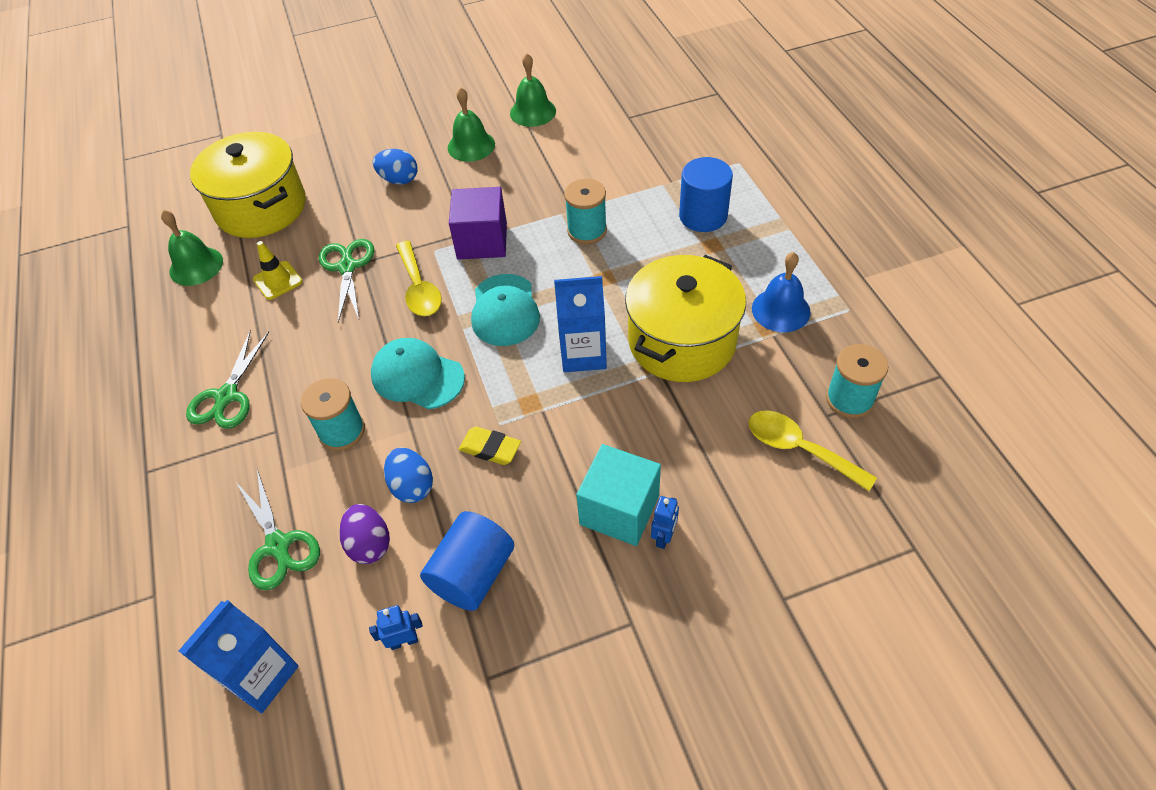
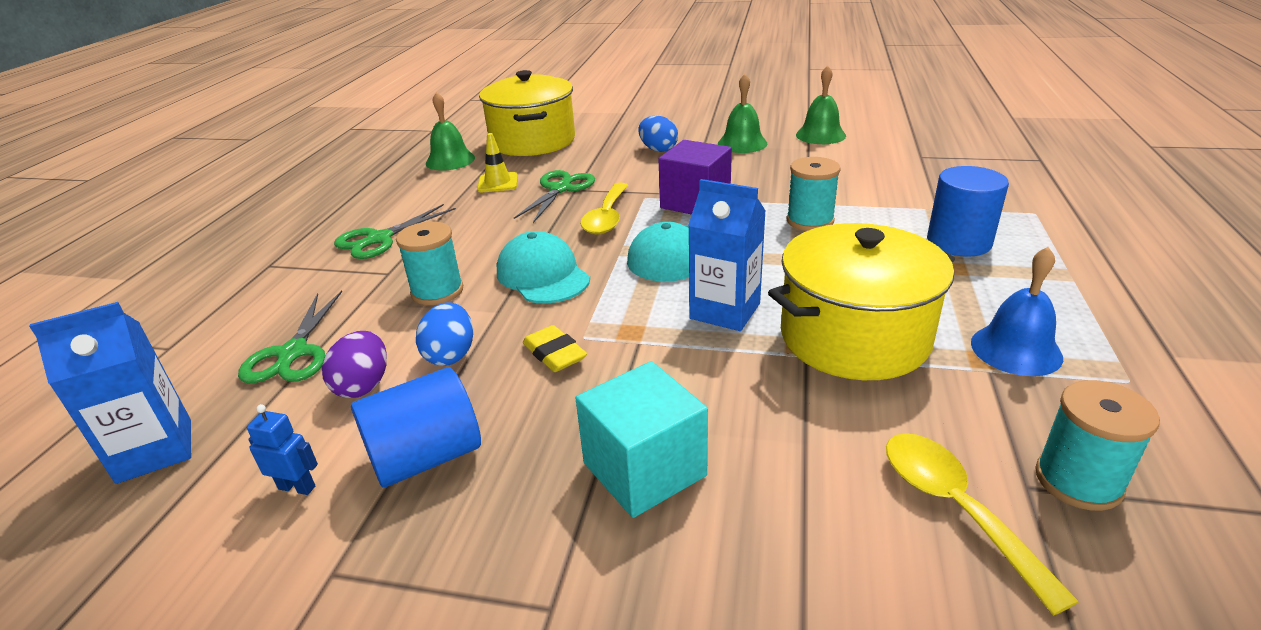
camera: 30 degrees right, 20 degrees down
(664, 537) = (677, 525): blue robot -> none

